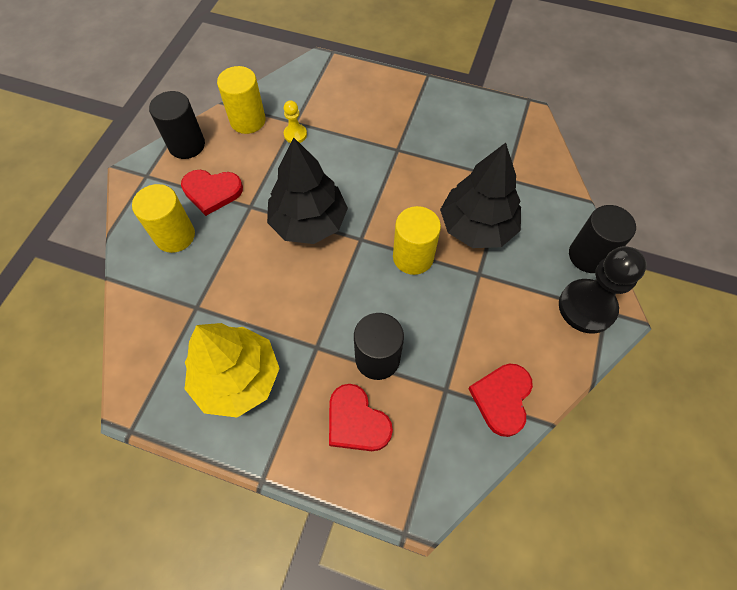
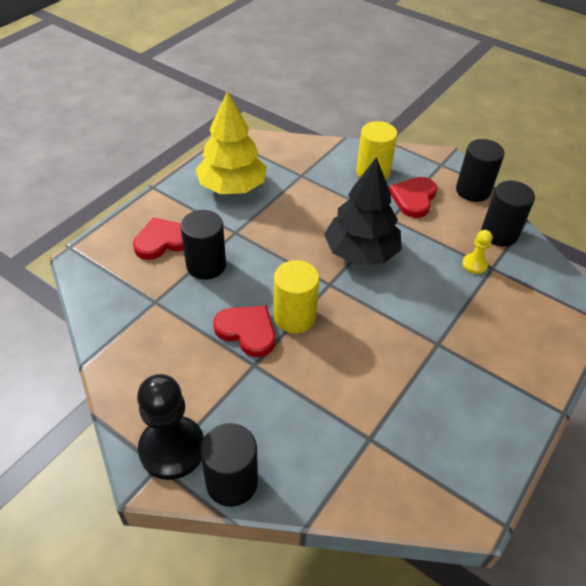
camera: 105 degrees right, 15 degrees down
(248, 120) = (499, 234): yellow cylinder -> black cylinder
(477, 226) = (311, 383): black tree -> none
(502, 399) = (124, 337): red heart -> red heart (247, 331)

